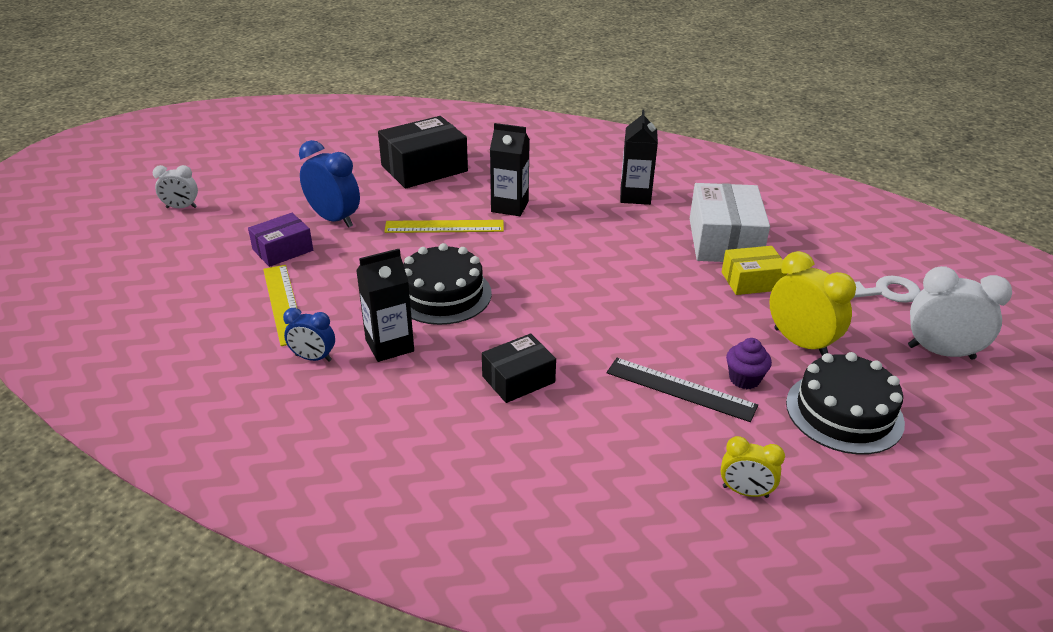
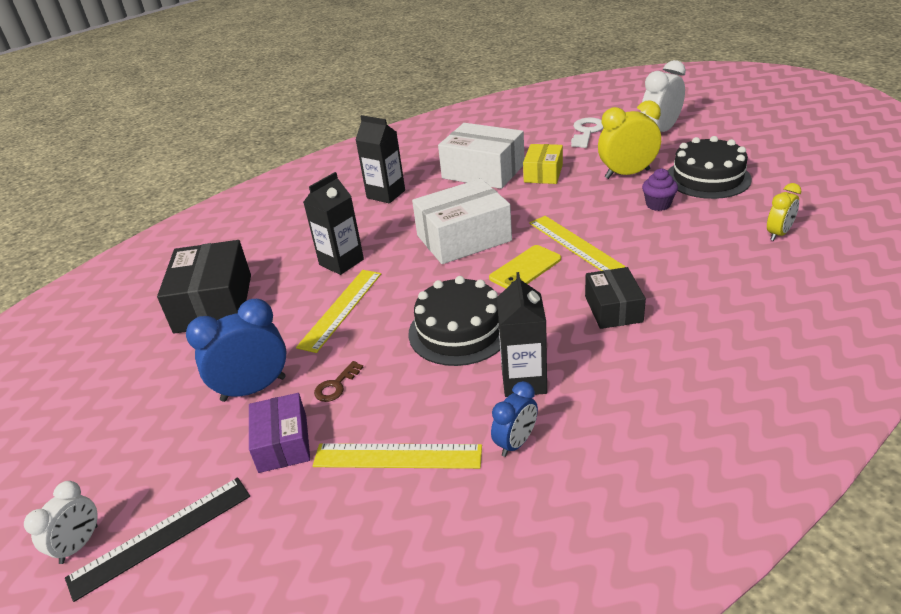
camera: 60 degrees left, 0 degrees up
(350, 253) = (336, 385): none -> brown key
(557, 309) = (525, 268): none -> yellow phone
(587, 260) = (463, 238): none -> white box
(619, 332) = (574, 244): none -> yellow ruler
(680, 389) = (658, 233): black ruler -> black ruler (161, 536)

